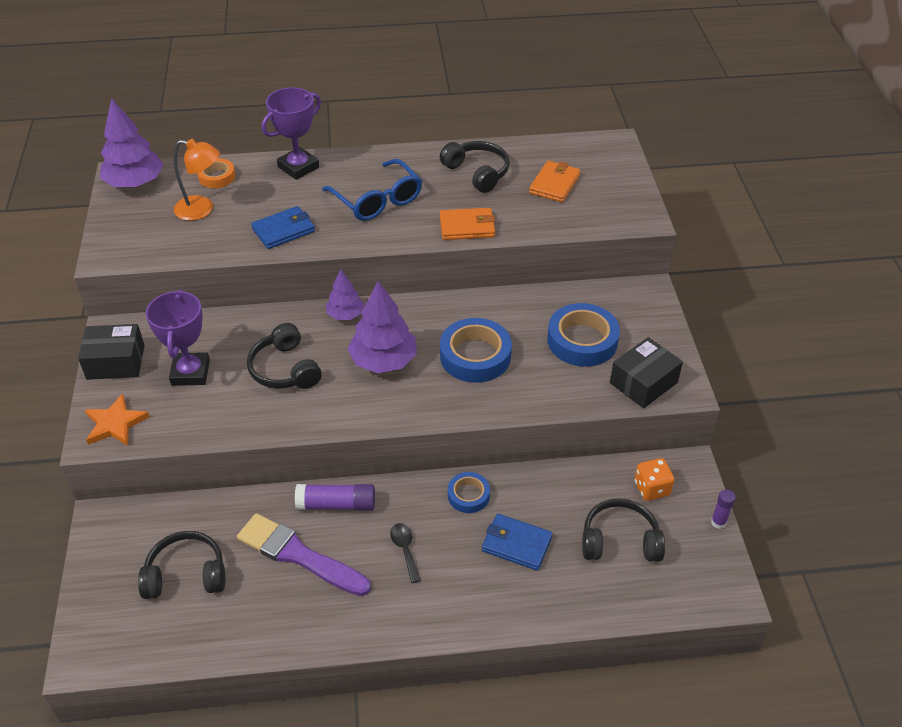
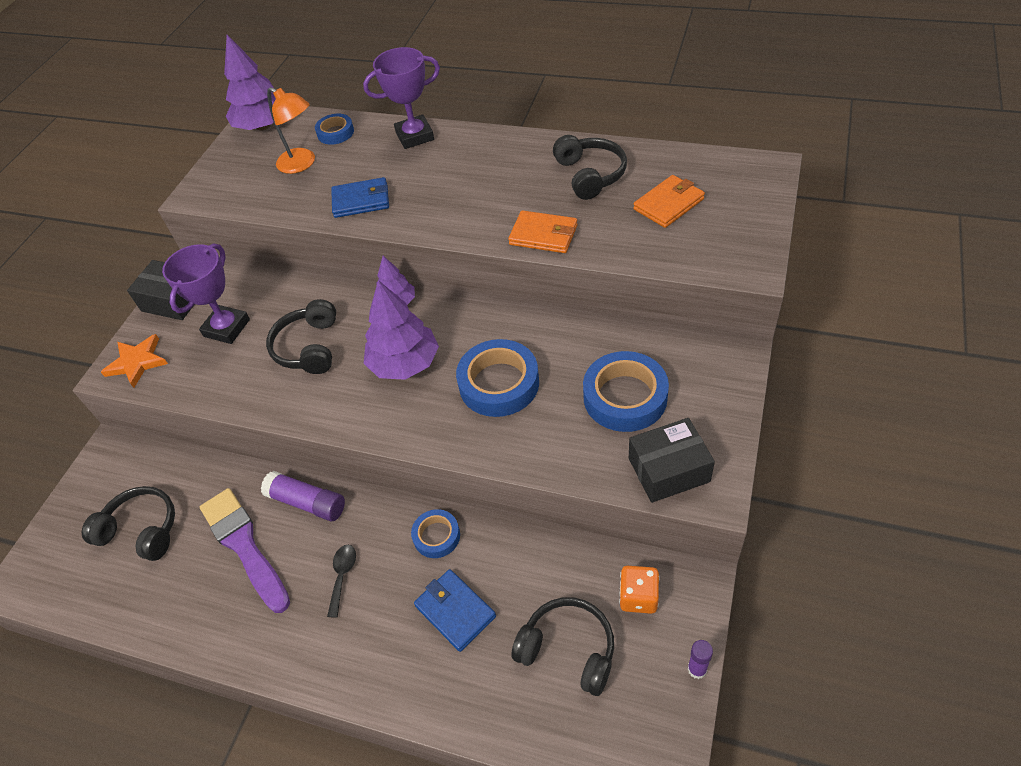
camera: 30 degrees right, 5 degrees up
(217, 177) = (335, 133): orange tape -> blue tape
(377, 200) = (469, 185): blue glasses -> none

